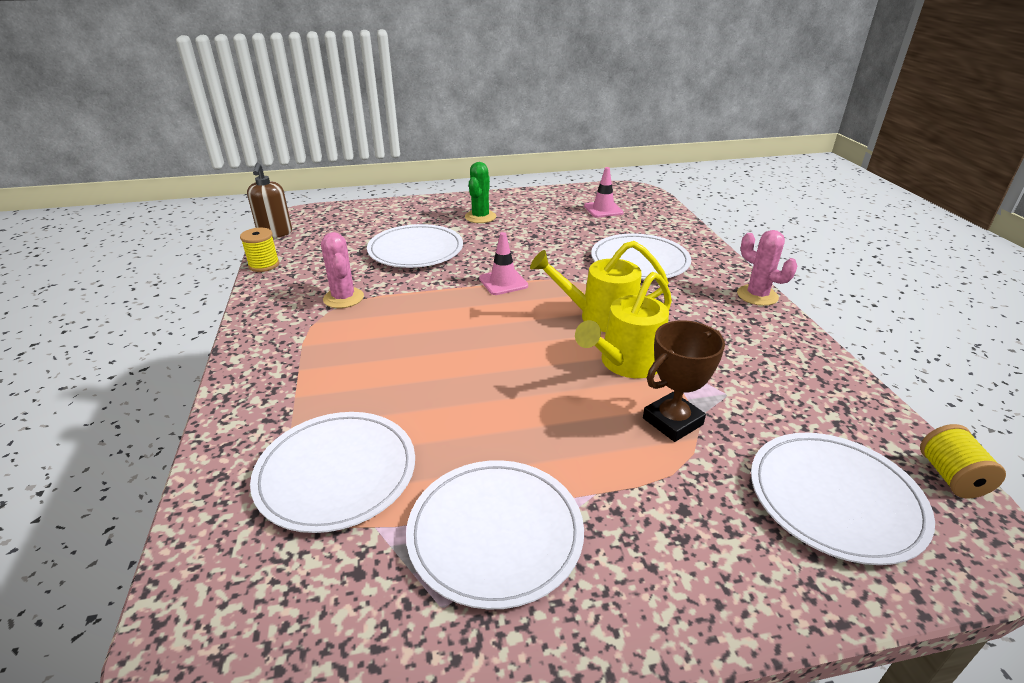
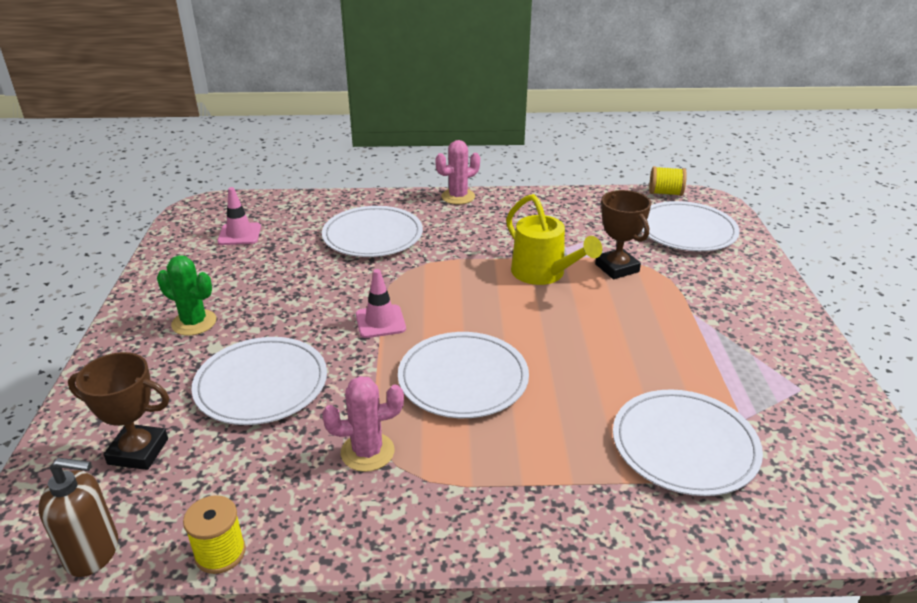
camera: 80 degrees left, 0 degrees up
(351, 227) = (138, 451): none -> brown trophy
(495, 533) = (736, 360): white plate -> white plate (463, 378)
(599, 317) = (468, 274): yellow watering can -> none

